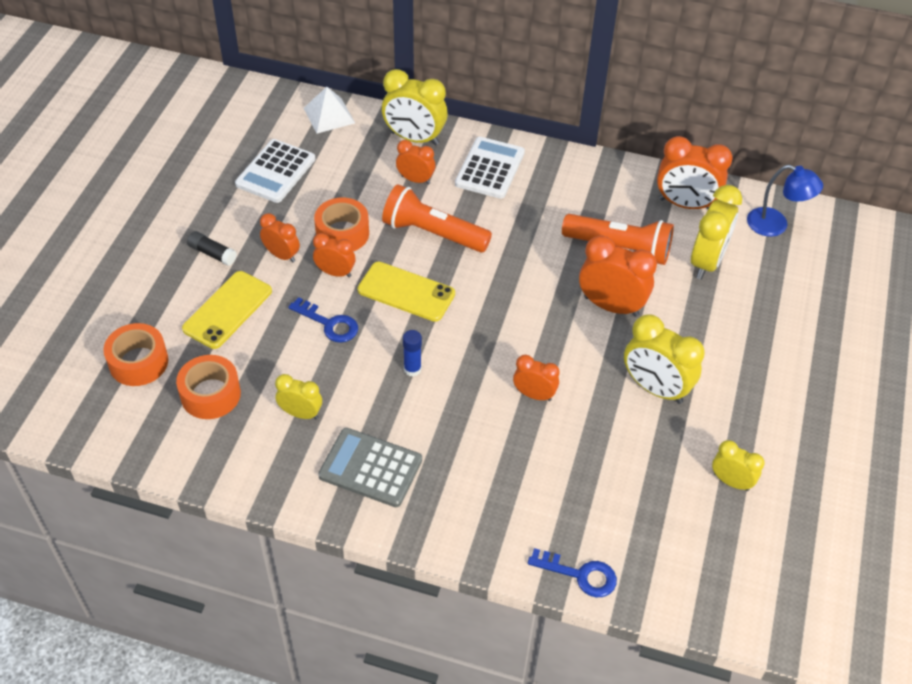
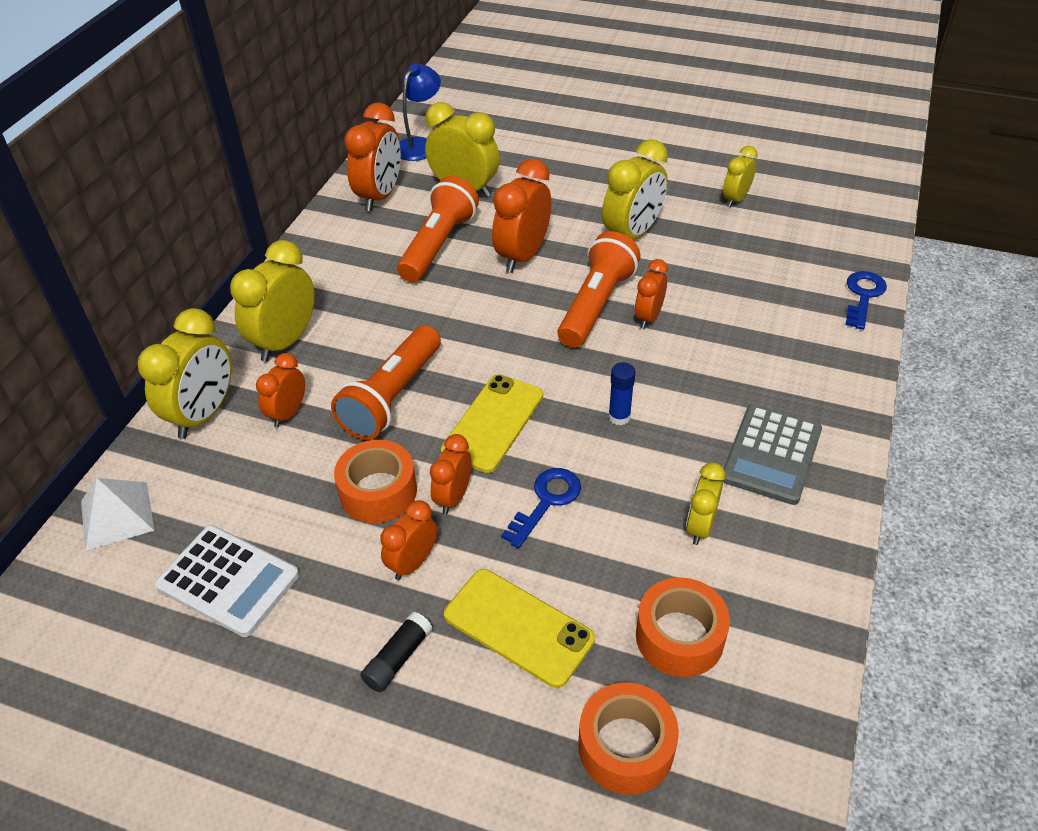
camera: 85 degrees left, 5 degrees down
(490, 168) = (285, 342): white calculator -> yellow clock
(547, 357) = (596, 305): none -> orange flashlight

